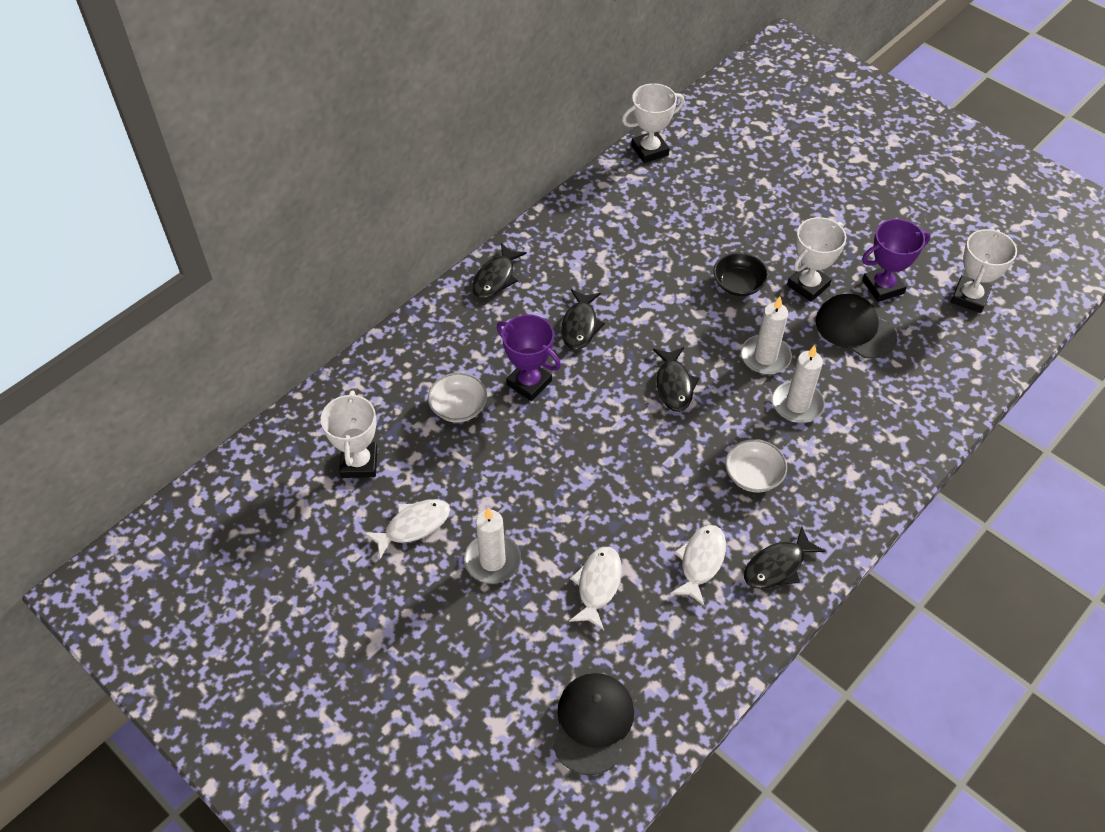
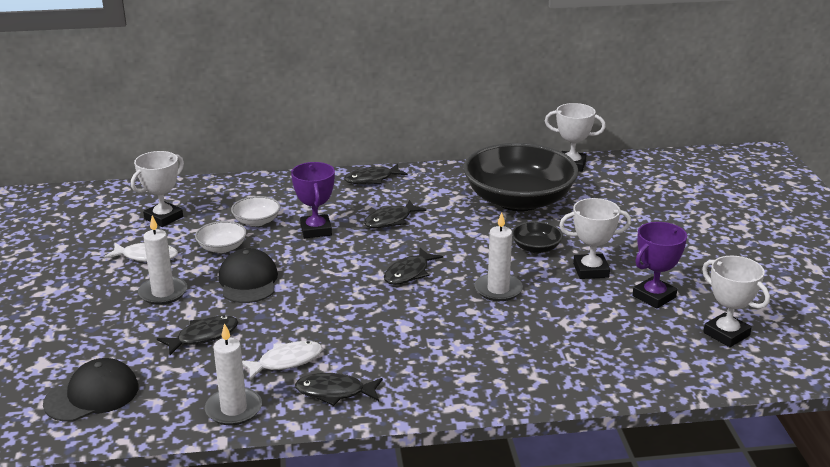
camera: 40 degrees right, 25 degrees down
(597, 585) = (203, 336): white fish -> black fish
(658, 228) = (519, 200): none -> black bowl
(753, 475) = (393, 340): white bowl -> white bowl (222, 247)
(797, 404) = (484, 323): white candle -> white candle (234, 409)
(855, 329) = (594, 307): black cap -> black cap (248, 281)
(883, 287) = (654, 296): purple trophy -> purple trophy turned 60 degrees counterclockwise
(969, 297) = (726, 334): white trophy -> white trophy turned 75 degrees clockwise

